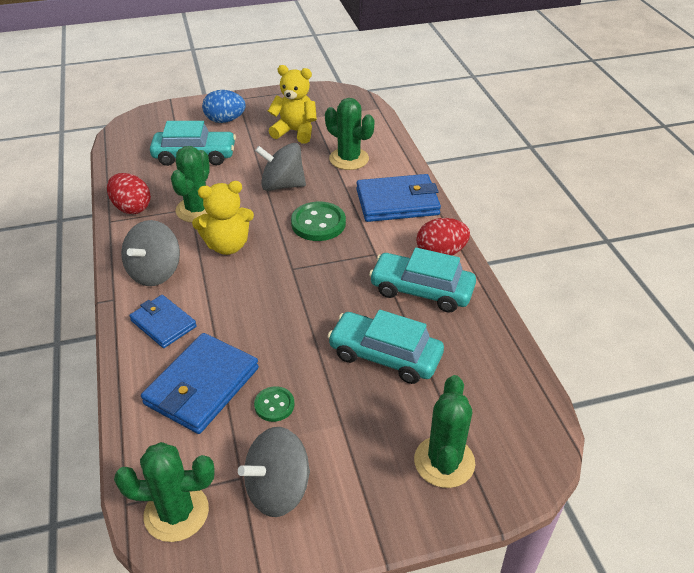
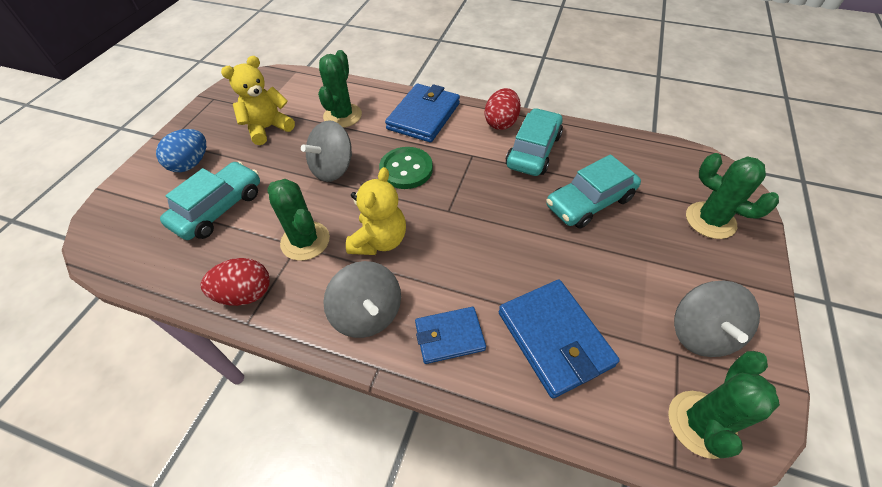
camera: 55 degrees left, 10 degrees up
(274, 405) = (606, 294): green button -> none
(349, 159) = (342, 116): green cactus -> green cactus turned 60 degrees counterclockwise
(421, 290) = (533, 151): turquoise car -> turquoise car turned 150 degrees clockwise

